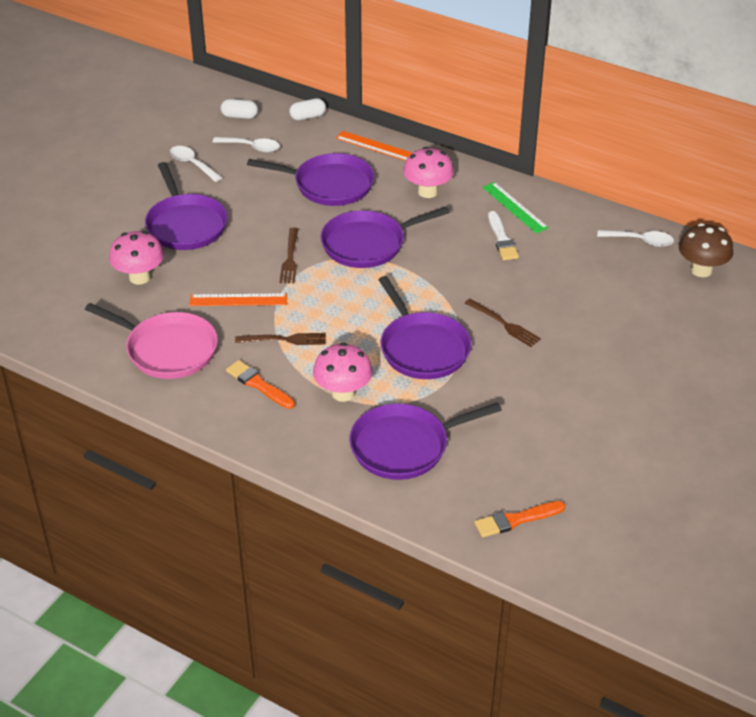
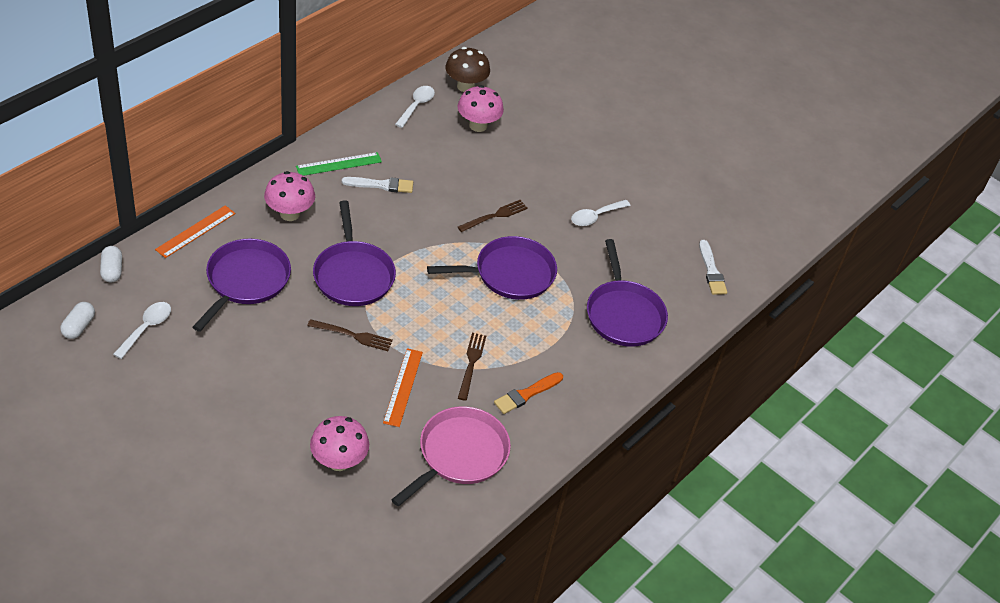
camera: 85 degrees left, 5 degrees up
(186, 225) = (264, 408): purple pan -> none
(192, 164) = (153, 384): white spoon -> white spoon (595, 216)
(343, 393) = (552, 338): pink mushroom -> pink mushroom (478, 125)
(516, 520) = (711, 271): orange brush -> white brush

